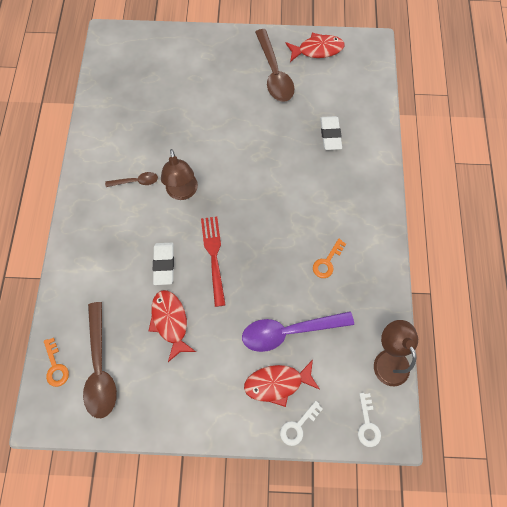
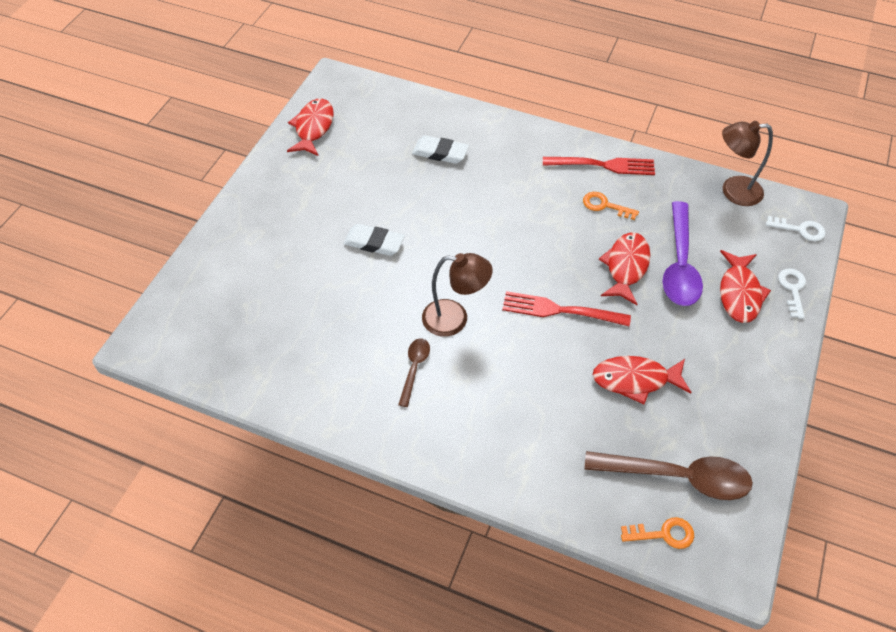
camera: 70 degrees left, 15 degrees down
(164, 264) = (552, 367): white eraser -> white eraser (374, 243)
(271, 292) = (626, 267): none -> red fish
(274, 73) = (323, 177): brown spoon -> none
(298, 426) = (792, 289): white key -> white key turned 150 degrees counterclockwise
(327, 262) = (604, 205): orange key -> orange key turned 150 degrees clockwise
(370, 250) = (602, 165): none -> red fork

